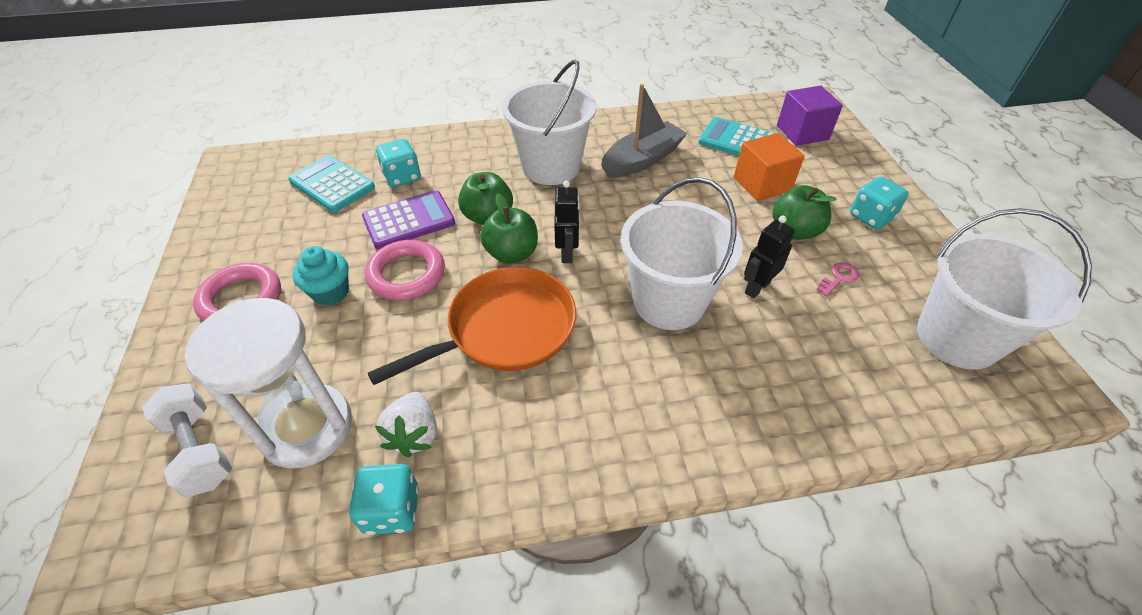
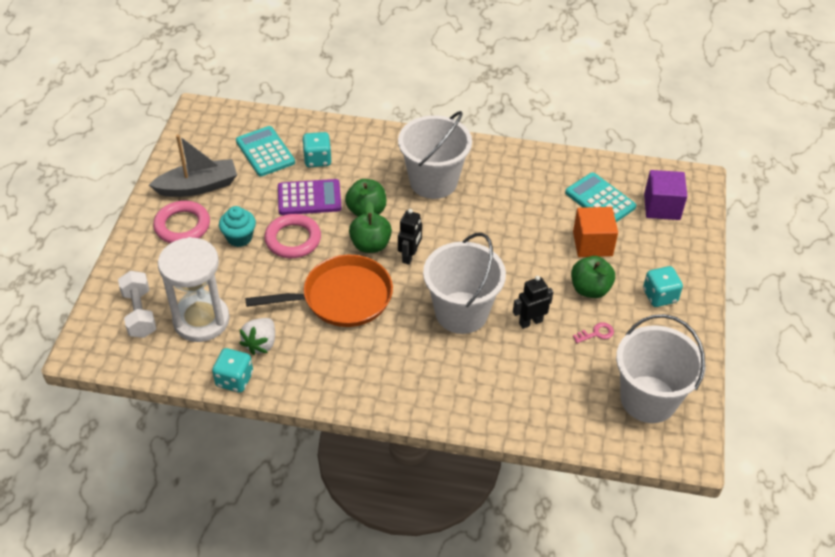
camera: 20 degrees right, 0 degrees up
(642, 160) = (508, 195): grey boat -> grey boat (198, 186)

